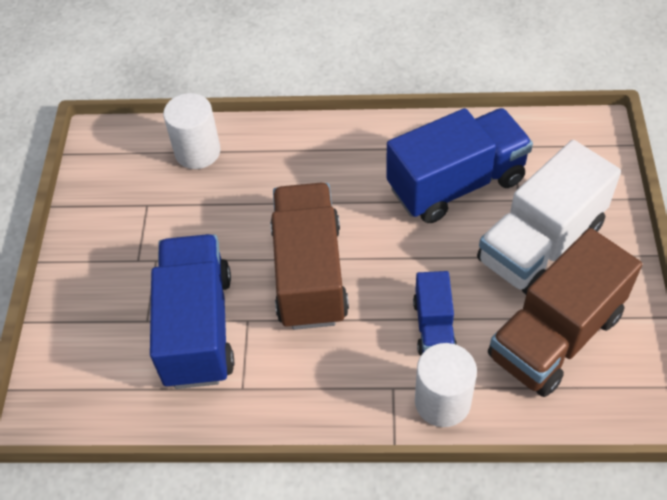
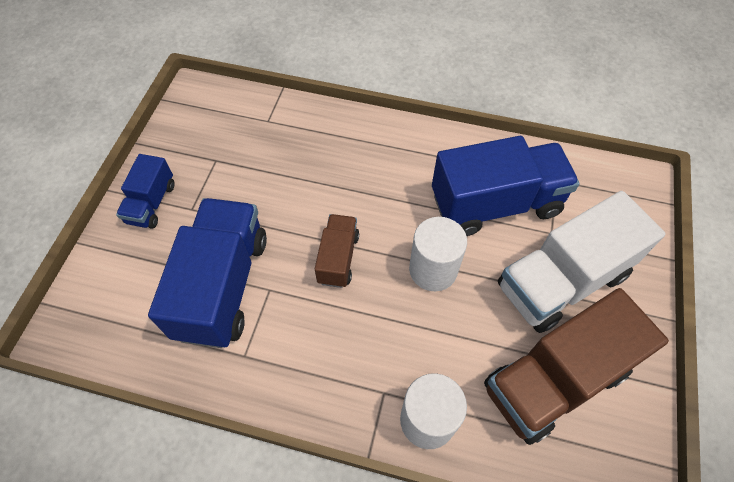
camera: 10 degrees right, 5 degrees up
(197, 152) = (274, 122): white cylinder -> white cylinder (433, 270)
(309, 273) = (338, 258): brown truck -> brown truck, size x0.52
(434, 326) = (439, 339): blue truck -> blue truck (151, 203)

